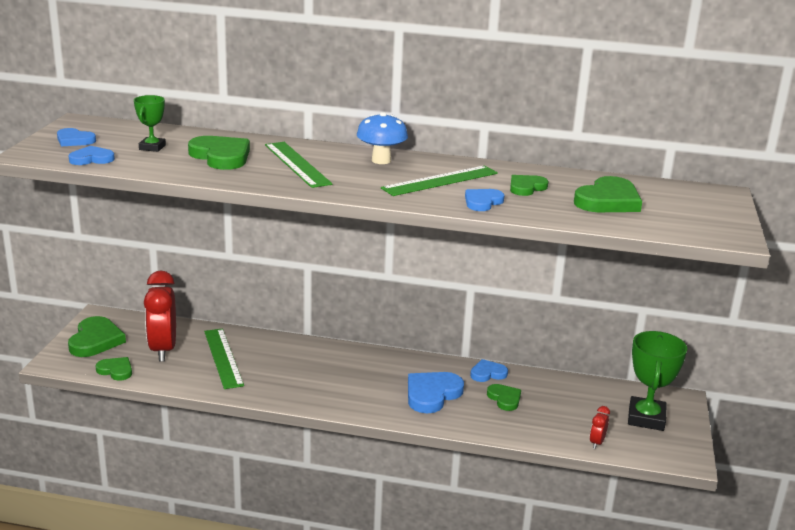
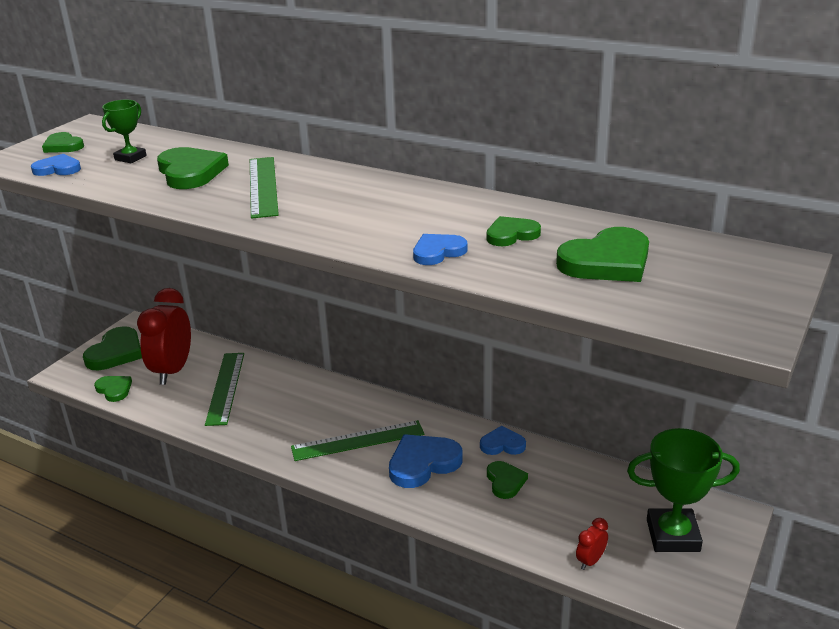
camera: 20 degrees right, 5 degrees up
(74, 140) = (63, 146): blue heart -> green heart
(381, 160) = (362, 186): blue mushroom -> none
(440, 181) = (410, 218): green ruler -> green ruler (358, 440)
(646, 418) = (673, 535): green trophy -> green trophy turned 60 degrees clockwise

